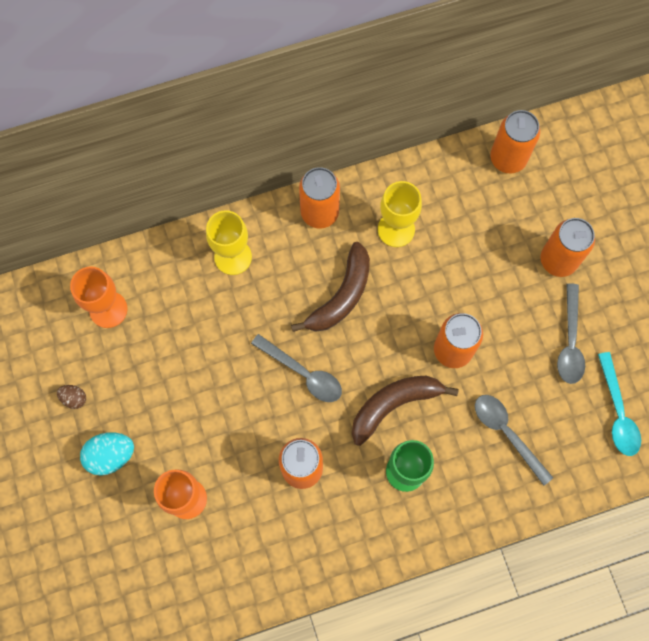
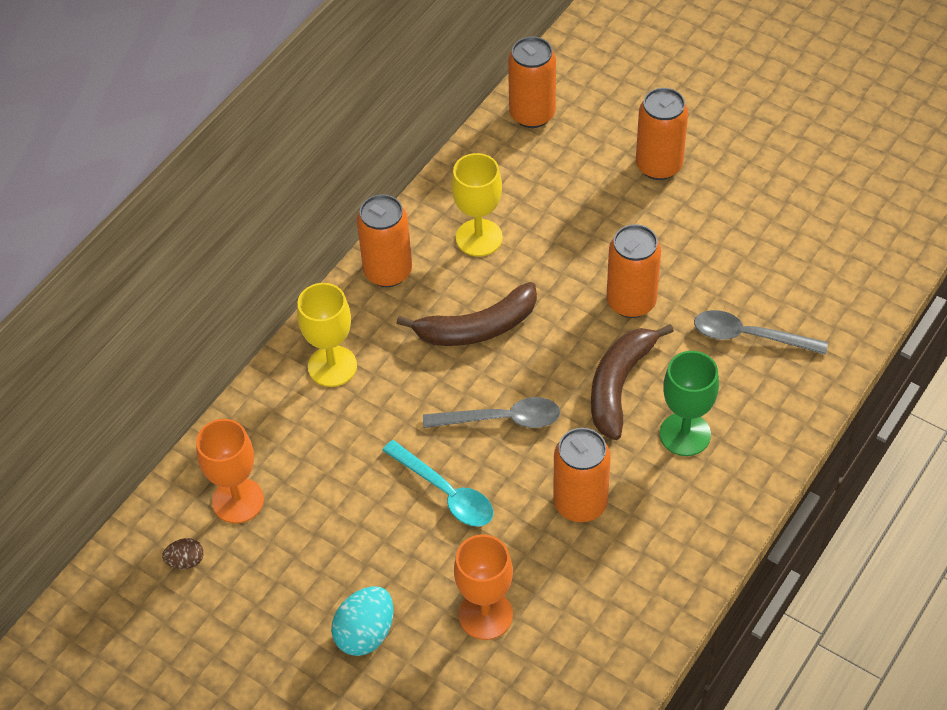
camera: 35 degrees left, 20 degrees down
(74, 398) = (274, 608): brown egg -> brown egg (186, 561)
(341, 296) = (477, 328): brown banana -> brown banana turned 75 degrees clockwise
(570, 342) = (733, 223): grey spoon -> none
(617, 412) = (832, 251): turquoise spoon -> turquoise spoon (445, 492)

